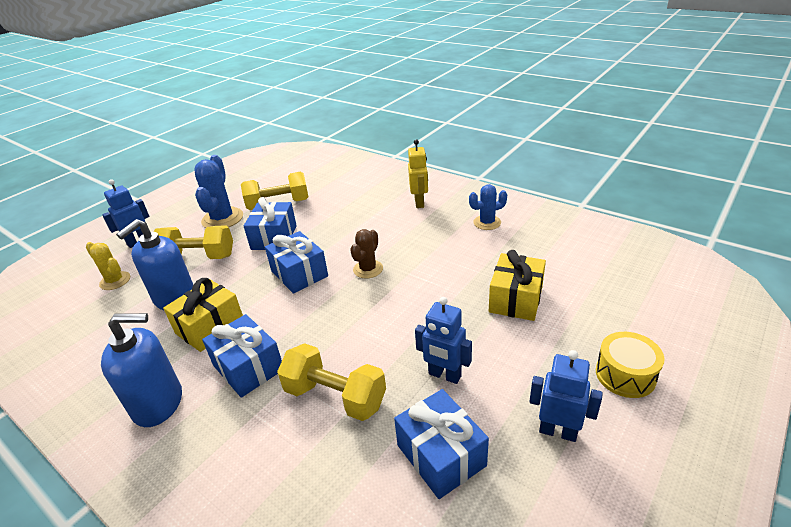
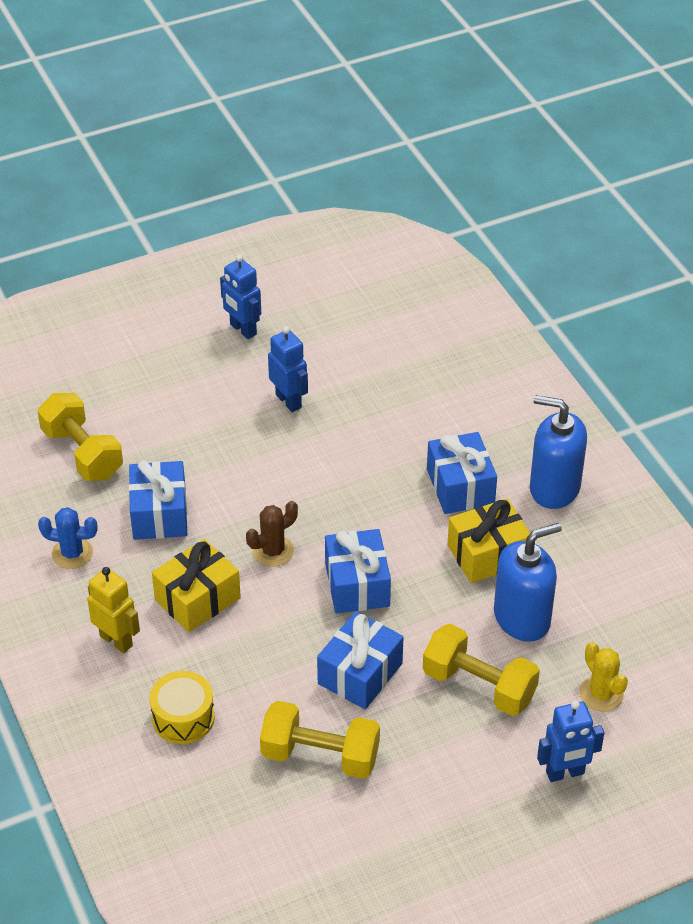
camera: 155 degrees left, 10 degrees up
(222, 219) = (421, 765): blue cactus -> none
(335, 397) = (392, 425): yellow dumbbell -> yellow dumbbell (82, 453)
(419, 202) = (116, 640): yellow robot -> yellow robot turned 105 degrees clockwise
(441, 455) = (338, 351): blue gift -> blue gift (159, 514)
(516, 299) = (156, 438): yellow gift -> yellow gift (197, 599)
(625, 375) = (149, 339): yellow drum -> yellow drum (183, 717)

